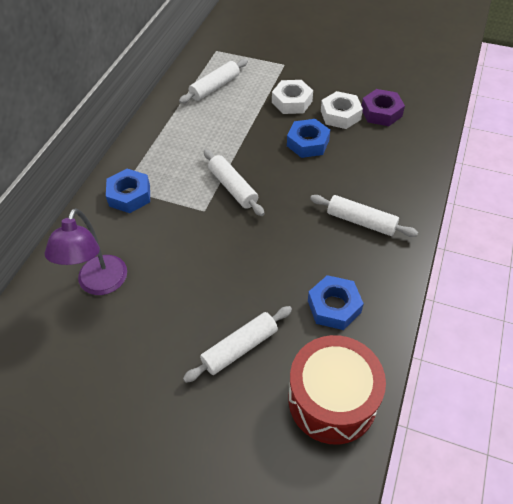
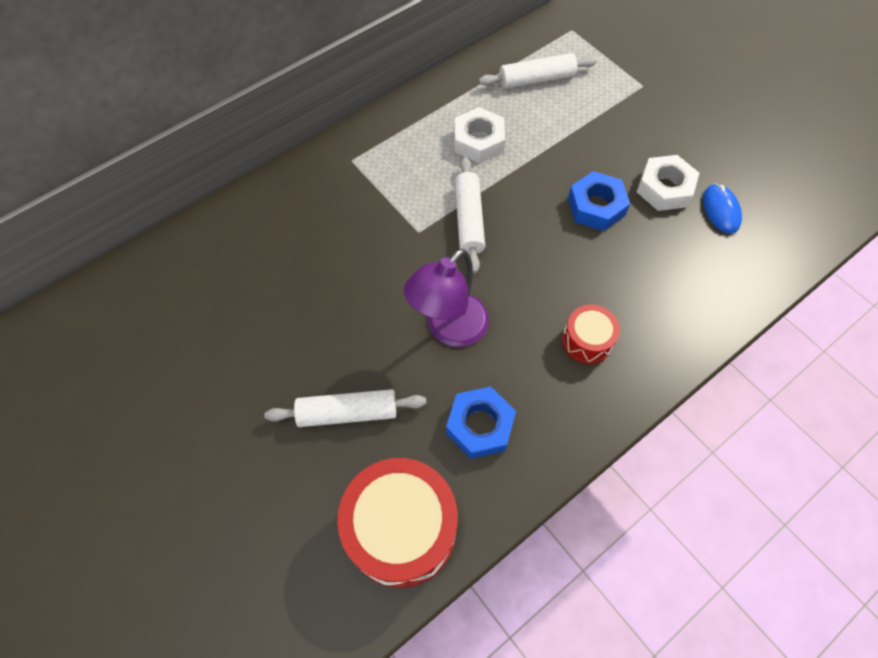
camera: 30 degrees right, 10 degrees up
(99, 284) = (259, 260): purple lamp -> purple lamp (449, 329)
(130, 195) = (353, 173): blue nut -> none
(292, 102) = (616, 142): white nut -> white nut (478, 141)
(361, 221) = (587, 341): white rolling pin -> red drum
(381, 112) = (720, 210): purple nut -> blue mouse

